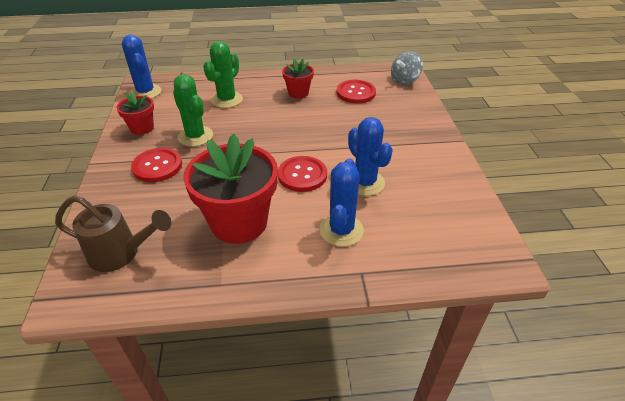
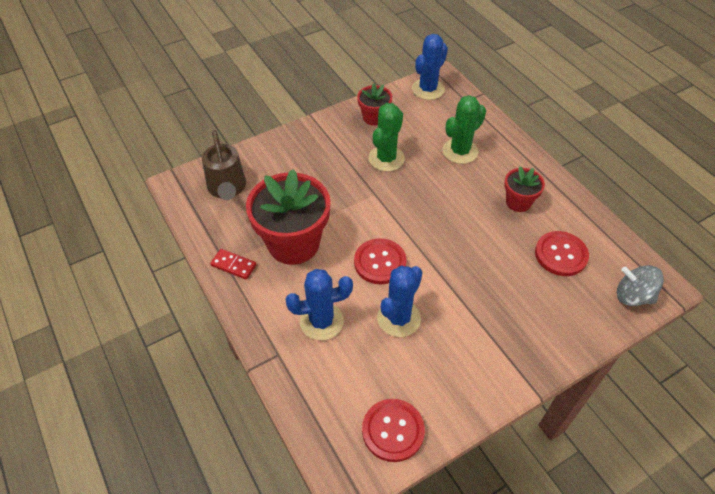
camera: 65 degrees right, 10 degrees up
(157, 166) = (330, 156): red button -> red button (393, 430)
(227, 100) = (460, 151): green cactus -> green cactus turned 45 degrees counterclockwise
(230, 277) = (234, 265): none -> red domino

